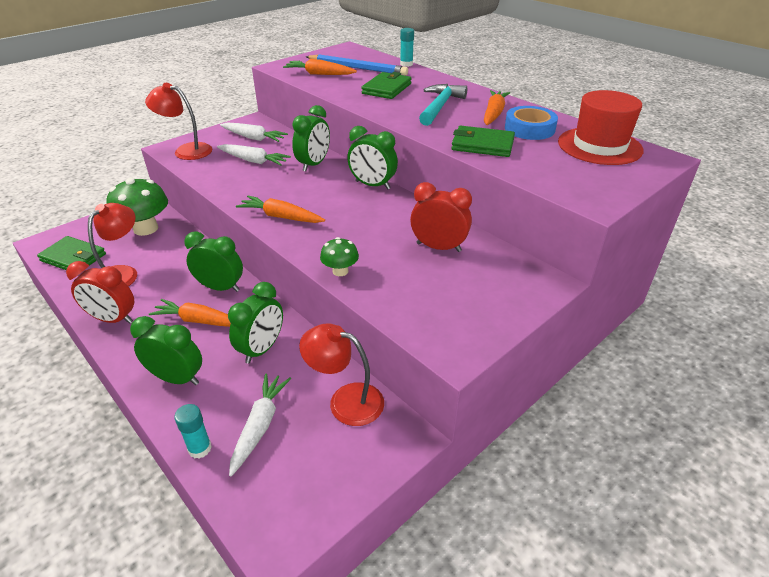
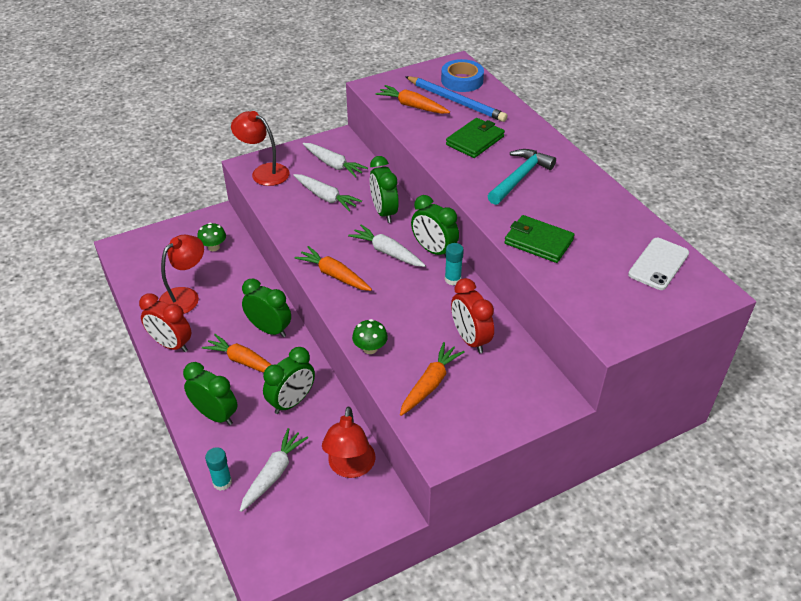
camera: 15 degrees right, 5 degrees up
(73, 257) = (145, 269): green wallet -> none
(146, 228) = (213, 247): green mushroom -> green mushroom, size x0.51
(314, 164) = (384, 212): green clock -> green clock turned 120 degrees clockwise
(328, 192) = (387, 252): none -> white carrot
(345, 400) = (350, 467): red lamp -> red lamp turned 120 degrees counterclockwise
(406, 64) = (511, 102): turquoise glue stick -> turquoise glue stick (452, 279)
(438, 247) = (470, 339): red clock -> red clock turned 150 degrees counterclockwise
(493, 114) = (571, 198): orange carrot -> orange carrot (430, 384)
(529, 129) = (598, 227): blue tape -> blue tape (462, 80)
(599, 146) = (658, 264): red hat -> white phone

